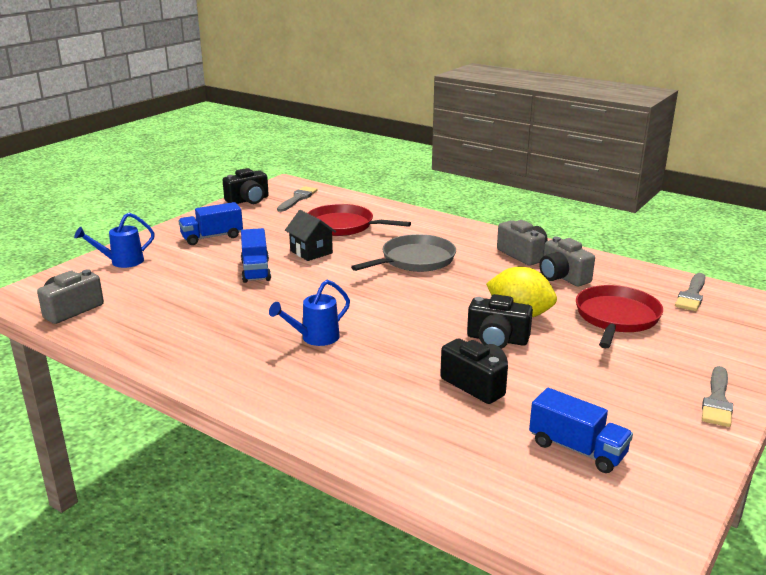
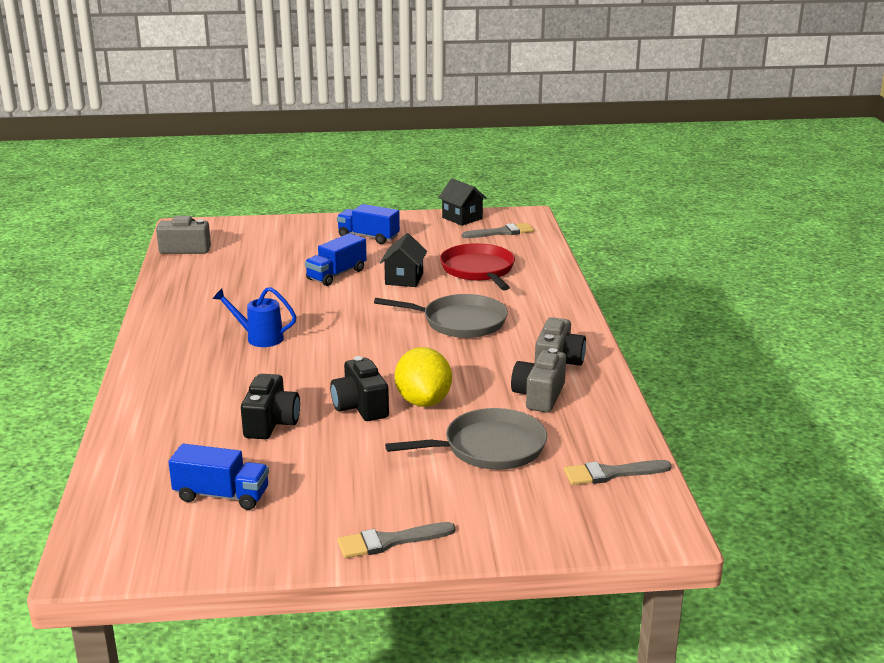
camera: 50 degrees right, 0 degrees up
(122, 262) = (278, 230): blue watering can -> none
(248, 200) = (462, 218): black camera -> black house
(577, 449) = (222, 495): blue truck -> blue truck turned 75 degrees counterclockwise
(616, 318) = (489, 448): red pan -> grey pan

